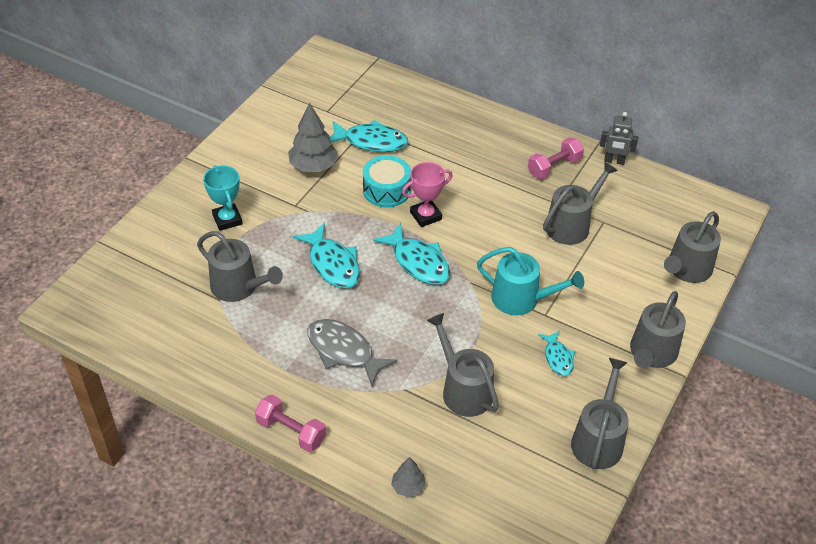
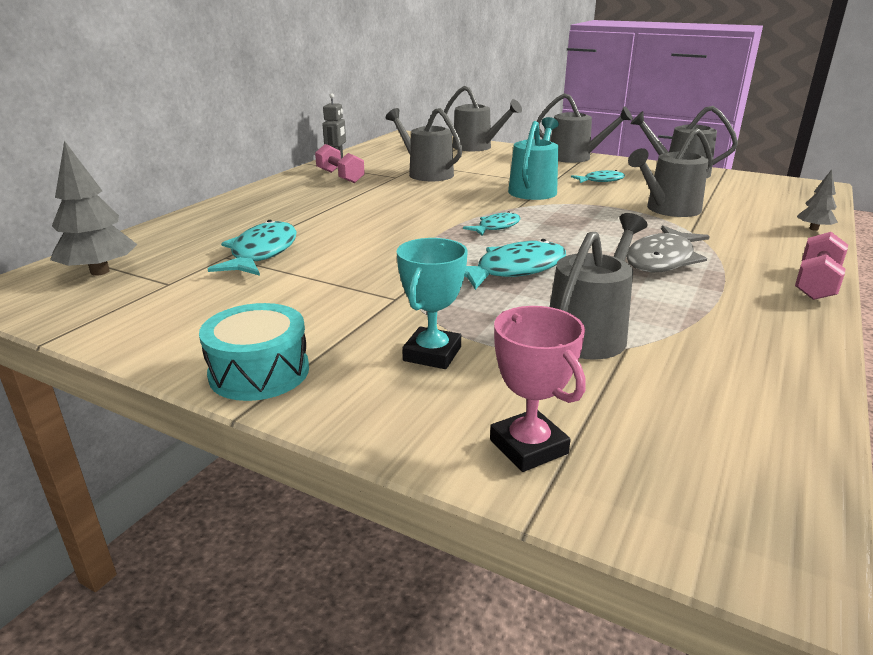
camera: 90 degrees left, 20 degrees down
(227, 219) = (432, 354): turquoise trophy -> turquoise trophy turned 45 degrees counterclockwise
(313, 166) = (304, 289): grey tree -> grey tree (100, 272)
(386, 190) = (367, 243): turquoise drum -> turquoise drum (259, 372)
(418, 262) = (496, 227): turquoise fish -> turquoise fish, size x0.58
(425, 216) = (416, 224): pink trophy -> pink trophy (528, 447)

